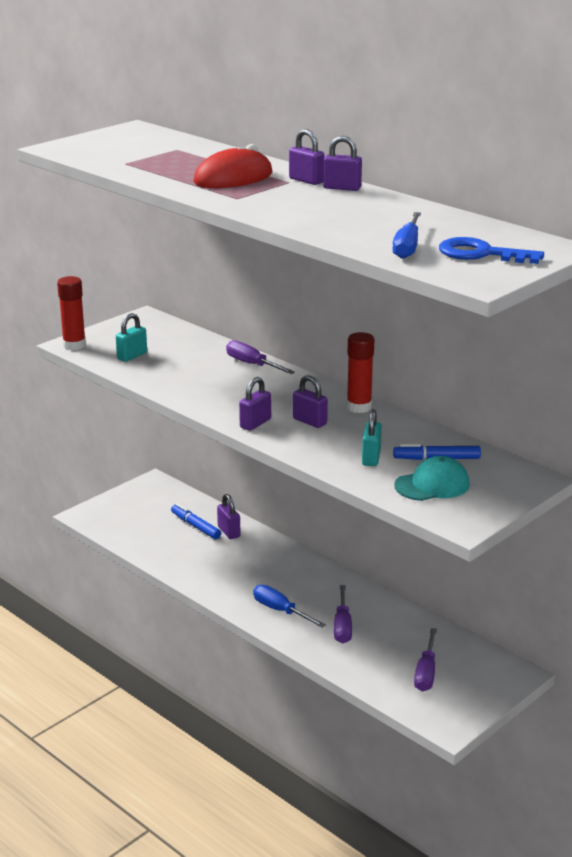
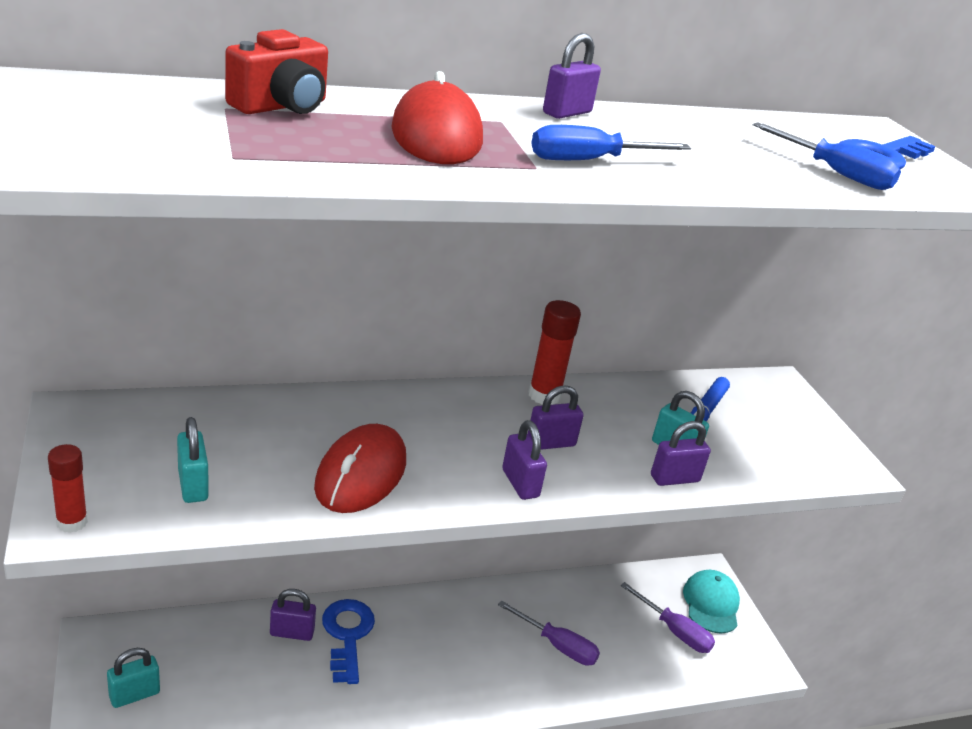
camera: 65 degrees left, 5 degrees up
(74, 345) = (72, 522): red glue stick -> red glue stick, size x0.67
(133, 508) = (134, 694): none -> turquoise padlock
(195, 526) = (247, 655): blue marker -> none
(198, 385) = (361, 474): none -> red mouse
(202, 154) = (282, 106): none -> red camera
(250, 549) = (347, 635): none -> blue key
(252, 364) = (350, 406): purple screwdriver -> none
(280, 611) = (492, 679): blue screwdriver -> blue screwdriver (589, 161)
(306, 180) = (509, 113): purple padlock -> purple padlock (674, 478)
(432, 485) = (761, 443): turquoise cap -> turquoise cap (711, 604)

